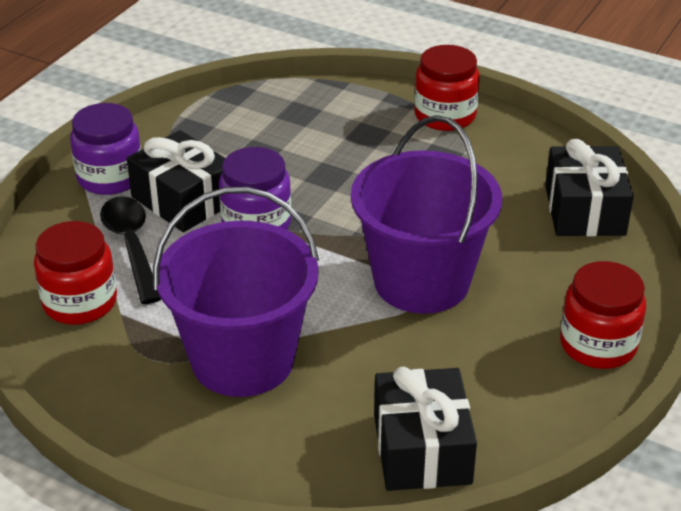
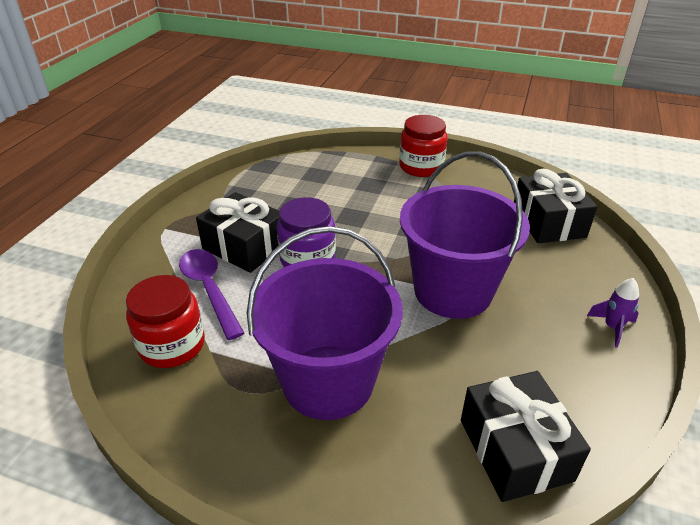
camera: 10 degrees left, 0 degrees up
(110, 177) = (182, 235): purple jar -> none
(131, 247) = (209, 290): black spoon -> purple spoon
(598, 345) = (612, 327): red jar -> purple rocket

